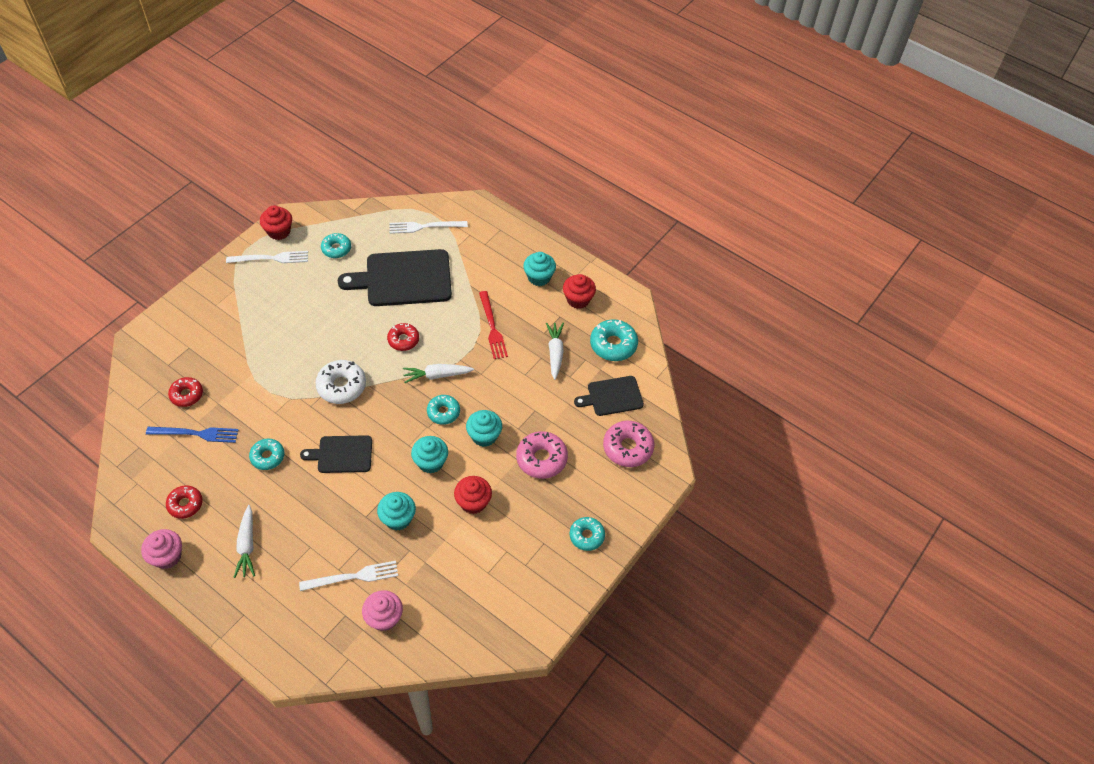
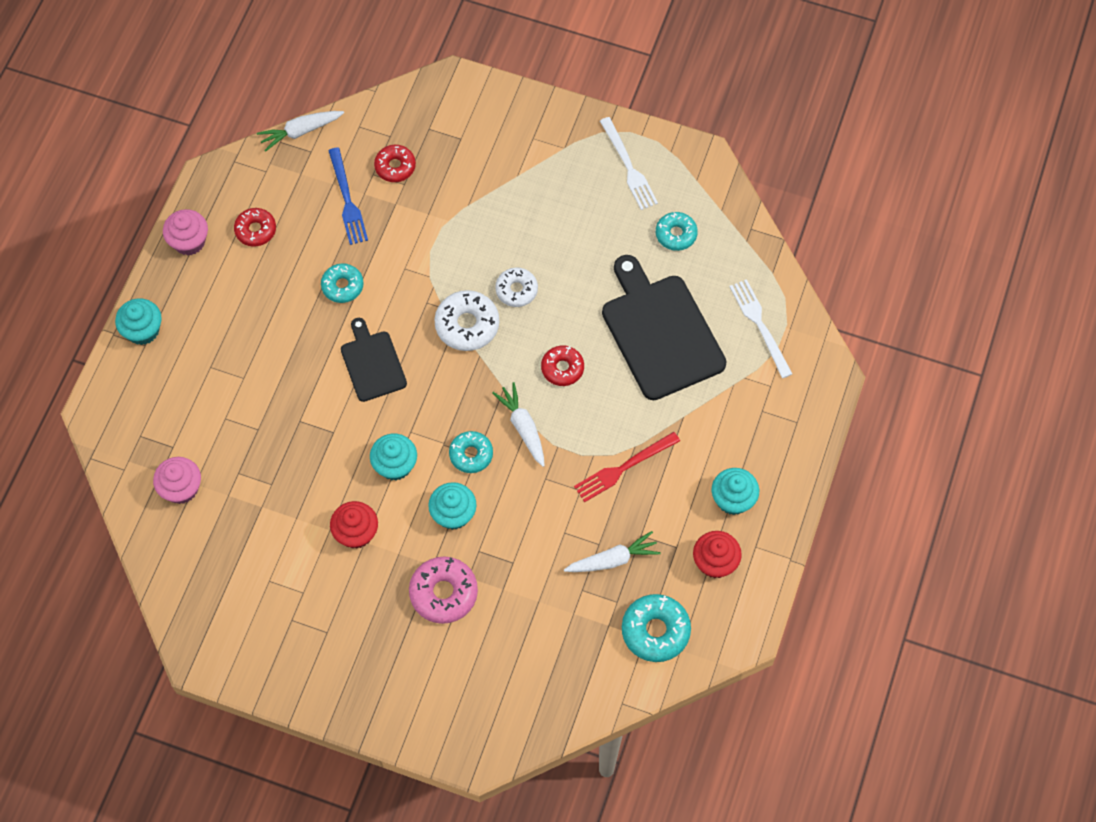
camera: 75 degrees right, 10 degrees up
(247, 546) = (225, 313): white carrot -> white carrot (300, 132)
(279, 231) = (675, 157): red cupcake -> none
(330, 349) = (516, 290): none -> white donut
(353, 577) = (220, 437): white fork -> none
(398, 518) = (308, 457): turquoise cupcake -> turquoise cupcake (143, 330)
(586, 536) = (352, 680): turquoise donut -> none
(612, 396) = (569, 653): black cutting board -> none
(627, 447) = (496, 695): pink donut -> none

